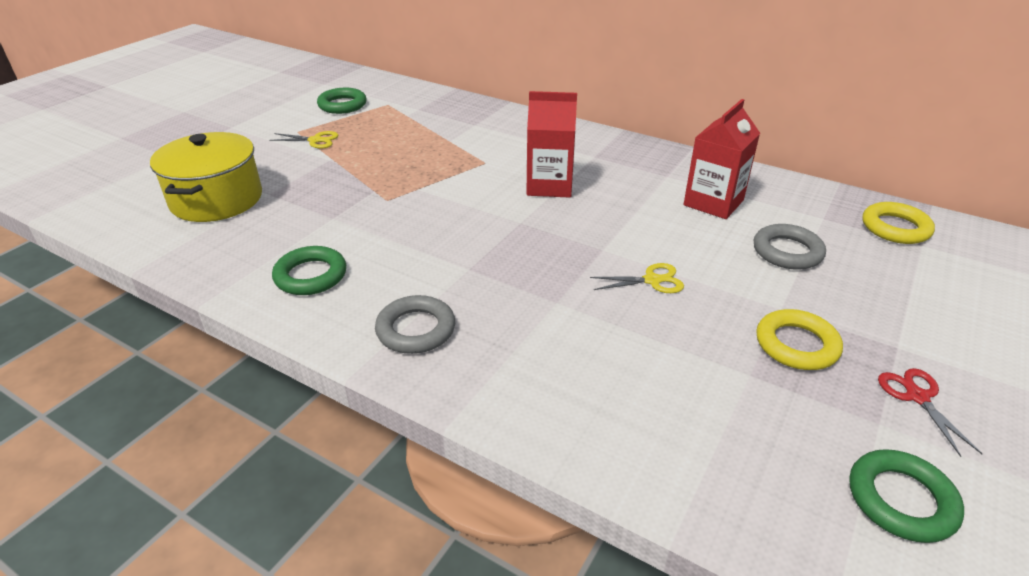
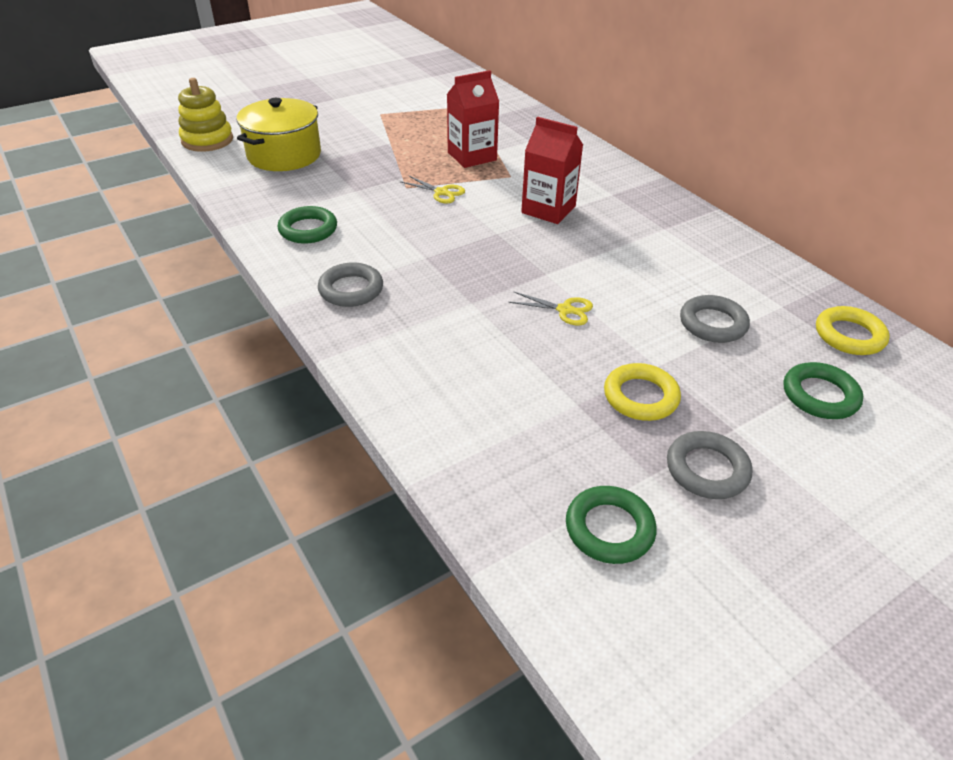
camera: 25 degrees right, 5 degrees up
(103, 206) = (207, 140): none -> yellow stacking toy
(315, 140) = (388, 124): yellow scissors -> yellow scissors (441, 192)
(342, 105) = (432, 98): green ring -> green ring (820, 395)
(713, 202) = (685, 263): red carton -> red carton (472, 156)
(917, 397) = (707, 469): red scissors -> grey ring

